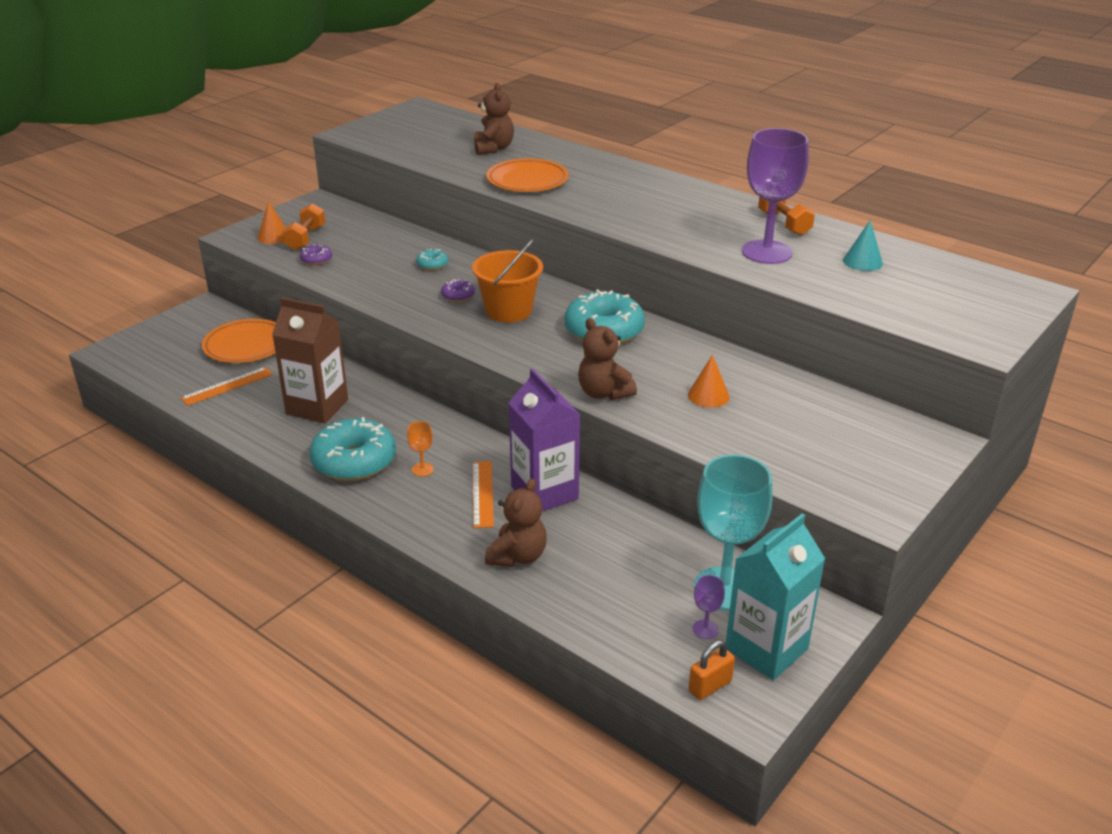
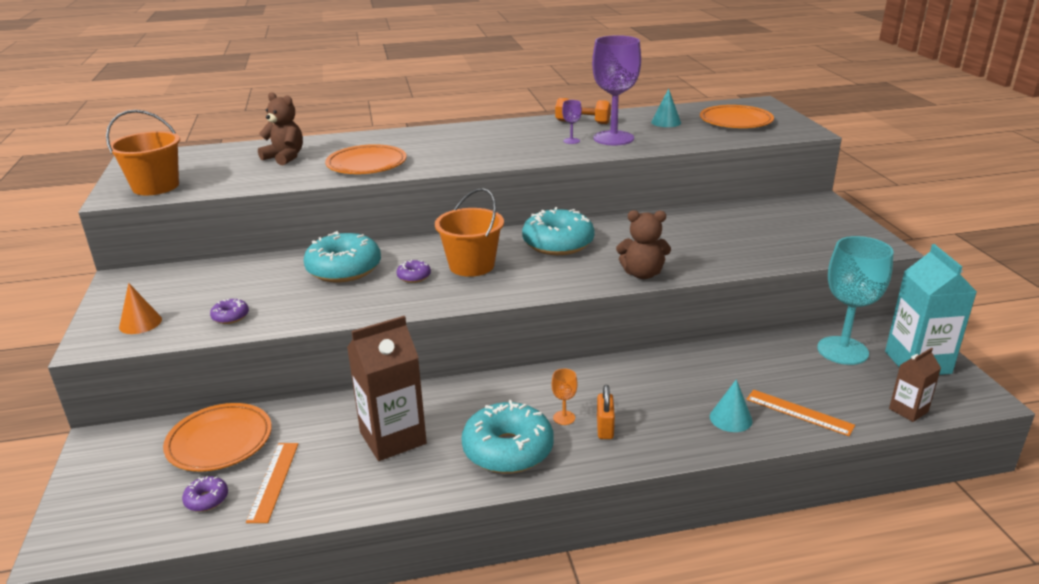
camera: 50 degrees left, 5 degrees down
(188, 373) = (206, 499): none -> purple donut
(305, 238) = (179, 308): orange dumbbell -> none
(379, 136) = (156, 186): none -> orange bucket
(432, 265) = (344, 269): turquoise donut -> turquoise donut, size x2.26
(482, 493) = (631, 402): orange ruler -> orange ruler (799, 412)
(517, 556) = (730, 418): brown teddy bear -> turquoise cone
(544, 492) = (661, 374): purple carton -> none
(658, 665) = (908, 410): none -> brown carton
(705, 629) = (881, 376): purple goblet -> purple goblet (571, 141)
(708, 395) = (692, 242): orange cone -> none
(710, 686) = (943, 399): orange padlock -> orange padlock (605, 428)
(939, 296) = (735, 121): none -> orange plate

